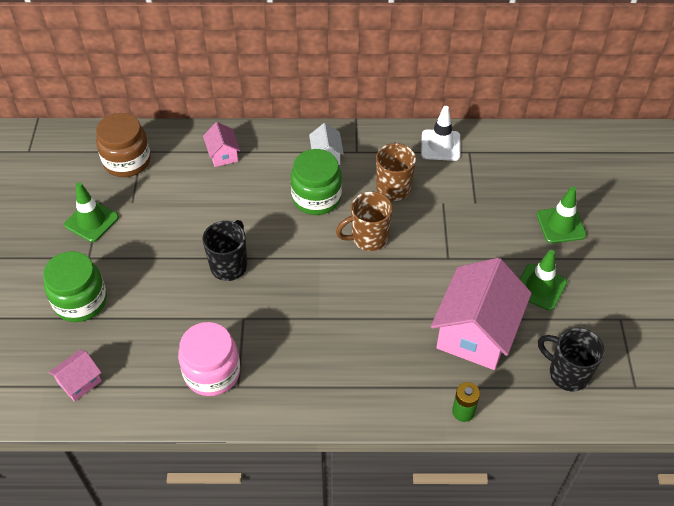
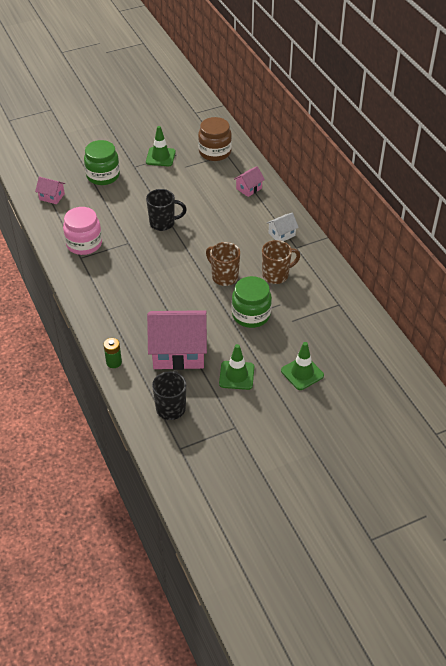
camera: 65 degrees right, 5 degrees down
(316, 198) = (242, 242): green jar -> green jar (251, 315)
(440, 145) = (333, 287): white traffic cone -> none

